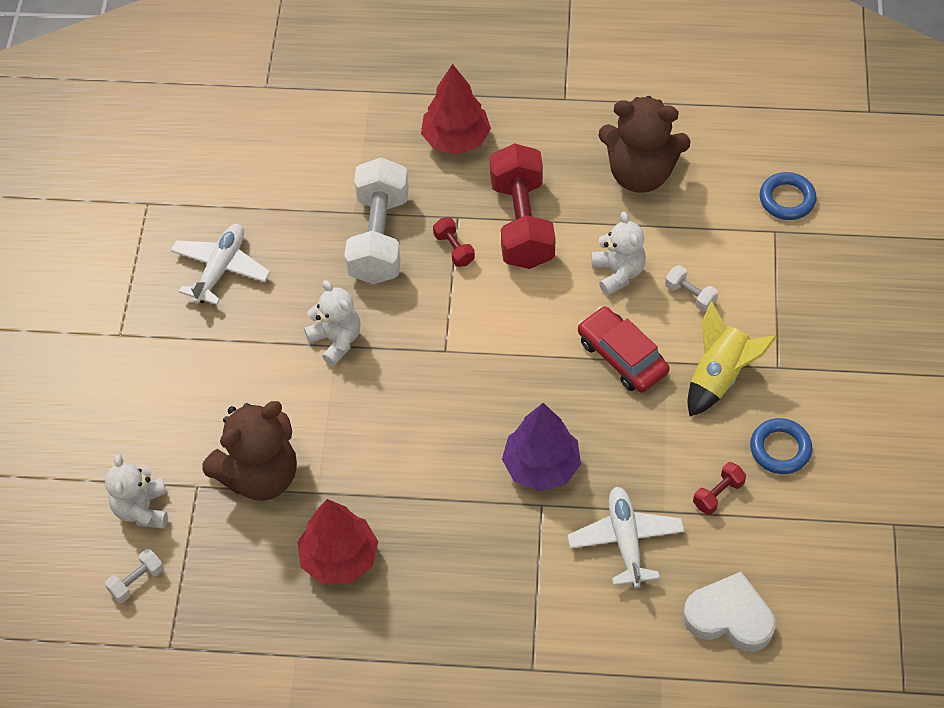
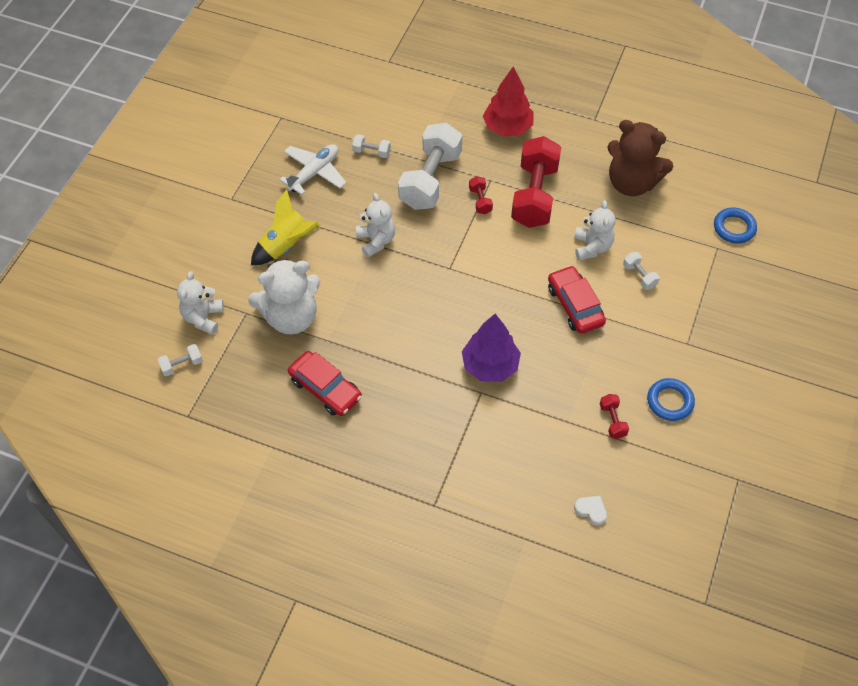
camera: 15 degrees right, 0 degrees up
(260, 475) = (291, 317): brown teddy bear -> white teddy bear
(287, 219) = (371, 152): none -> white dumbbell
(339, 558) = (325, 388): red tree -> red car
(625, 540) = (533, 434): white plane -> none
(718, 494) = (612, 421): red dumbbell -> red dumbbell turned 75 degrees counterclockwise
(719, 376) = (641, 338): yellow rocket -> yellow rocket (286, 246)
(729, 617) = (591, 510): white heart -> white heart, size x0.49

